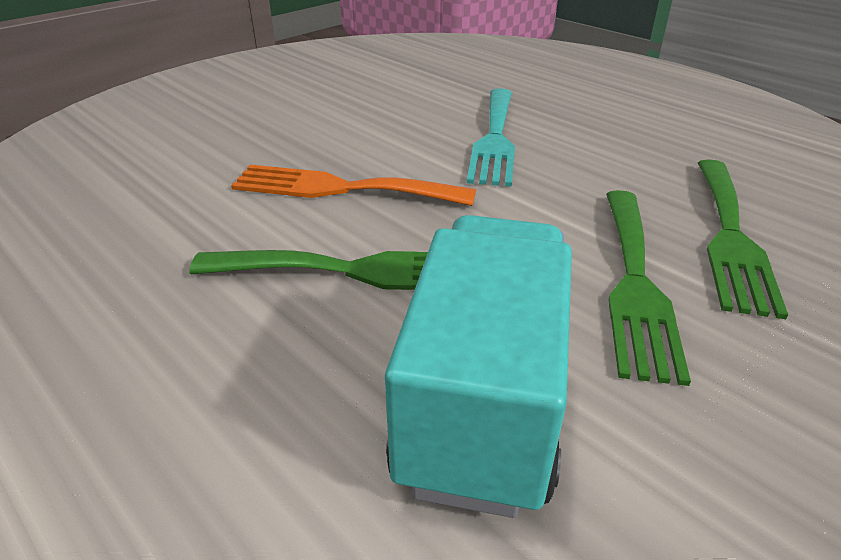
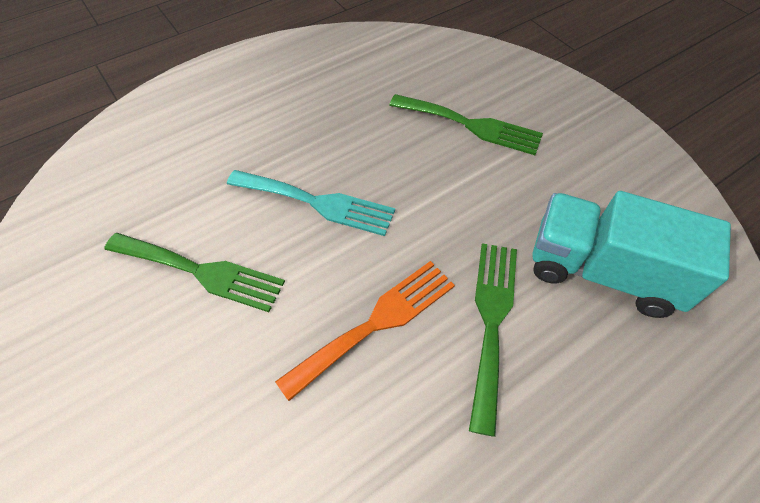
camera: 80 degrees left, 20 degrees up
(341, 188) = (376, 323): orange fork -> orange fork turned 150 degrees counterclockwise
(635, 283) = (511, 181): green fork -> green fork (201, 272)

